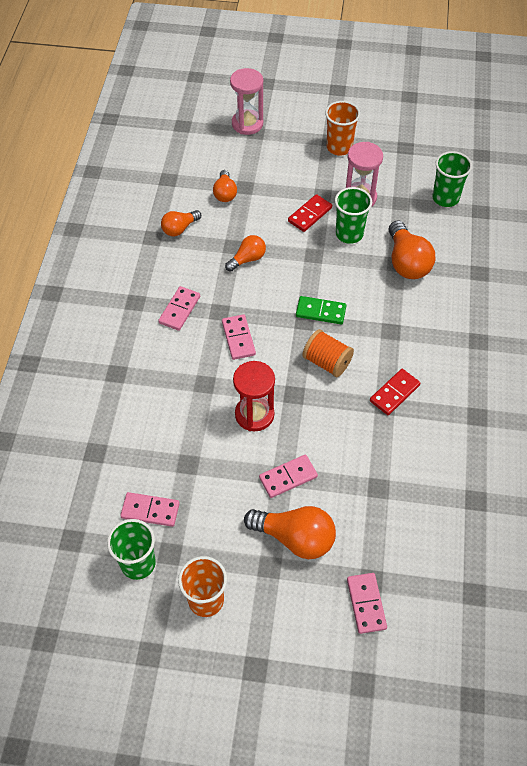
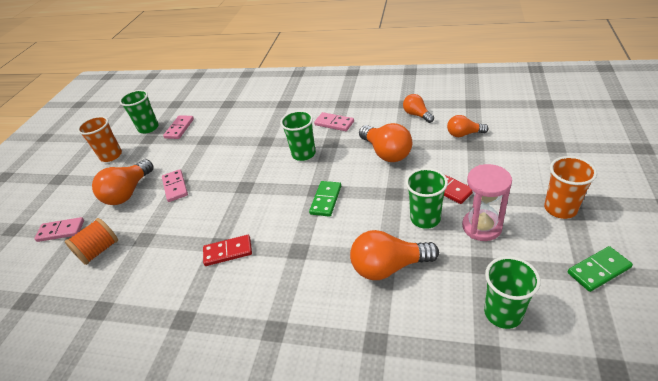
camera: 100 degrees right, 15 degrees down
(238, 338) = (303, 154): pink domino -> green cup
(247, 124) = (566, 140): pink hourglass -> none
(247, 259) = (386, 153): orange light bulb -> orange light bulb, size x1.67
(254, 414) = (233, 167): red hourglass -> none
(327, 362) = (271, 205): orange spool -> orange spool (99, 250)
(394, 393) = (228, 252): red domino -> red domino turned 60 degrees counterclockwise
(403, 142) = (598, 270): none -> green domino

